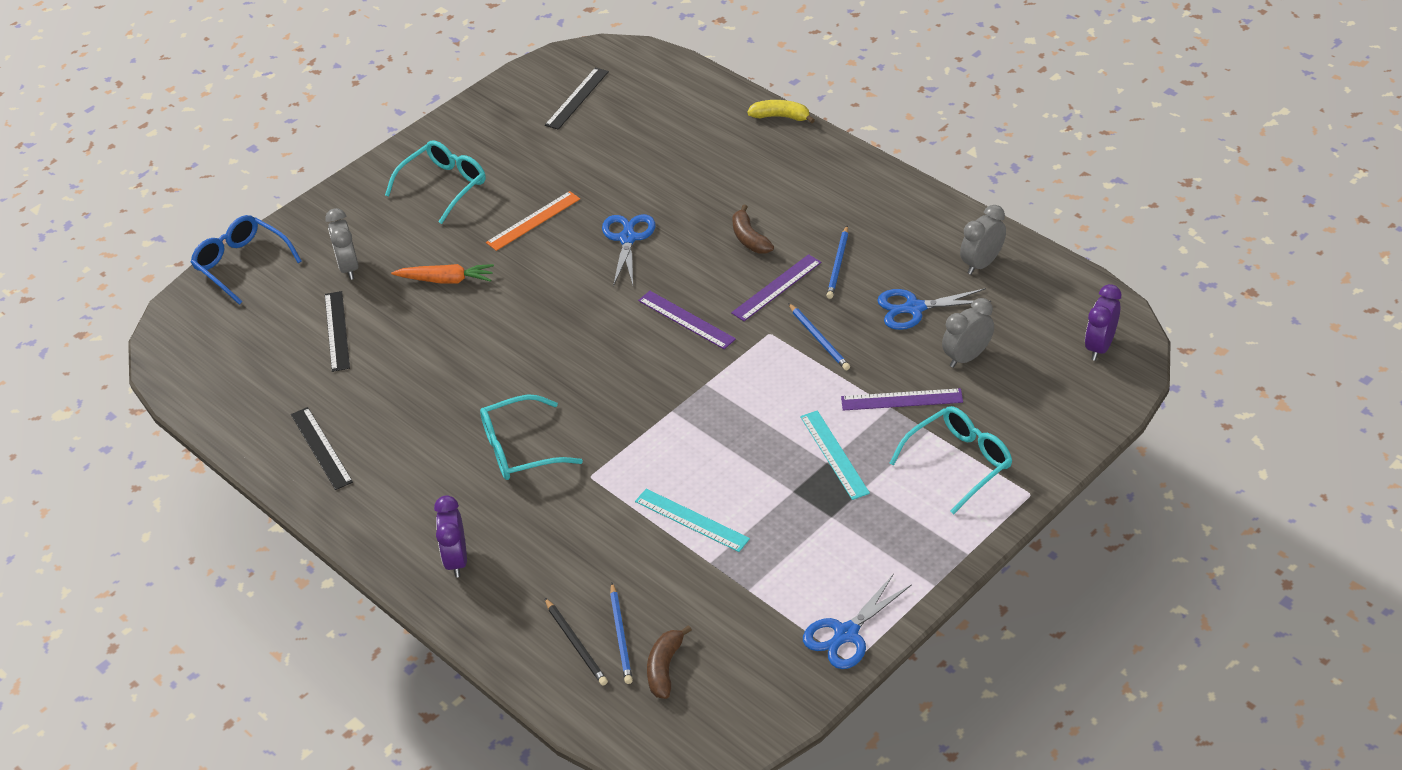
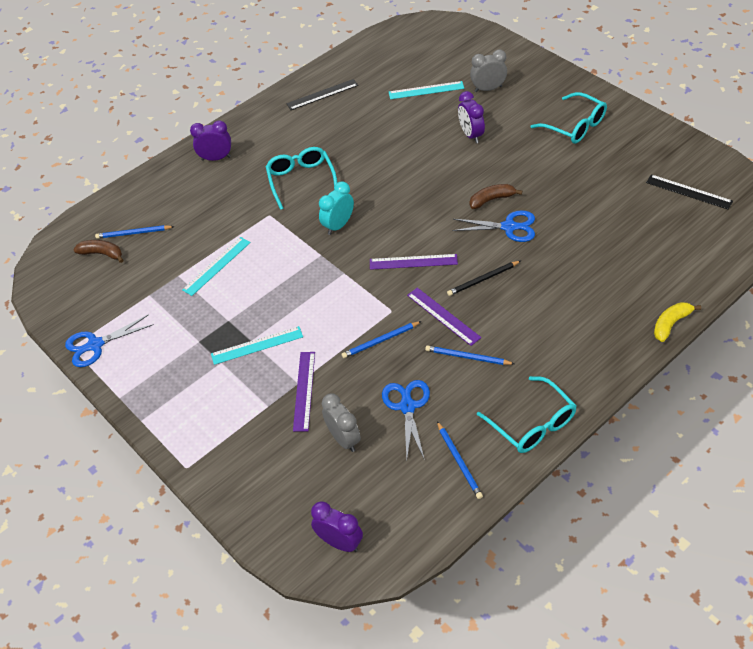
camera: 95 degrees right, 5 degrees up
(241, 264) = (495, 43): blue glasses -> none
(337, 331) = (426, 90): black ruler -> turquoise ruler
(446, 280) = (471, 135): orange carrot -> purple clock
(533, 221) = (533, 174): orange ruler -> none
(576, 644) = (134, 213): black pencil -> black pencil (483, 279)
(616, 398) = (338, 225): none -> turquoise clock
(686, 320) = (413, 262): purple ruler -> purple ruler turned 45 degrees clockwise
(749, 238) = (504, 300): brown banana -> brown banana (491, 200)
(780, 117) = (671, 324): yellow banana -> yellow banana turned 150 degrees counterclockwise
(846, 634) = (95, 345): blue scissors -> blue scissors turned 75 degrees counterclockwise
(959, 462) = (230, 423): turquoise glasses -> turquoise glasses (532, 424)
(981, 264) = (459, 461): grey clock -> blue pencil

